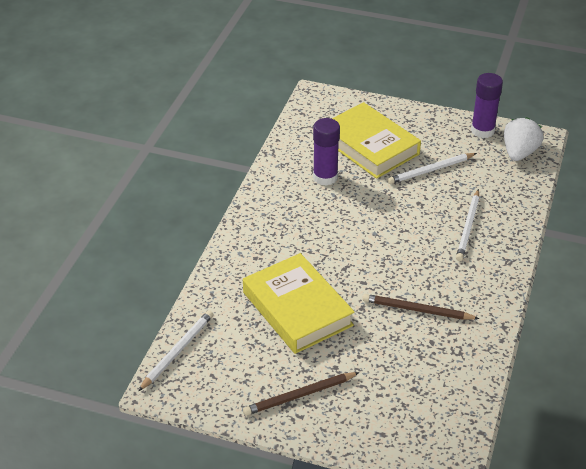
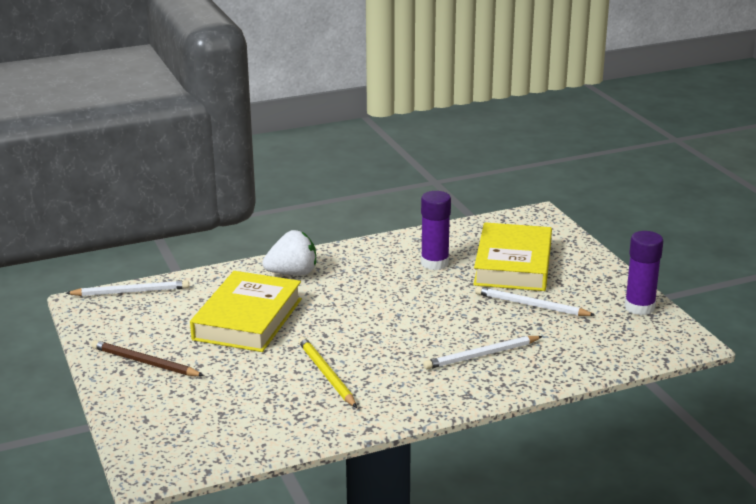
camera: 50 degrees right, 15 degrees down
(417, 310) = (326, 374): brown pencil -> yellow pencil
(519, 153) = (641, 339): white strawberry -> white strawberry (292, 273)

